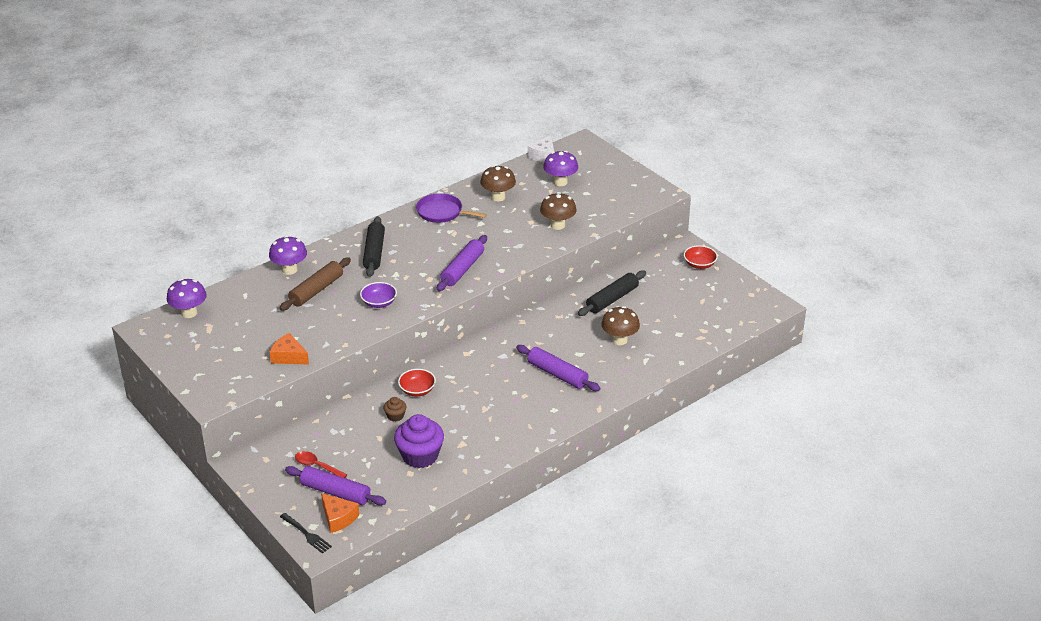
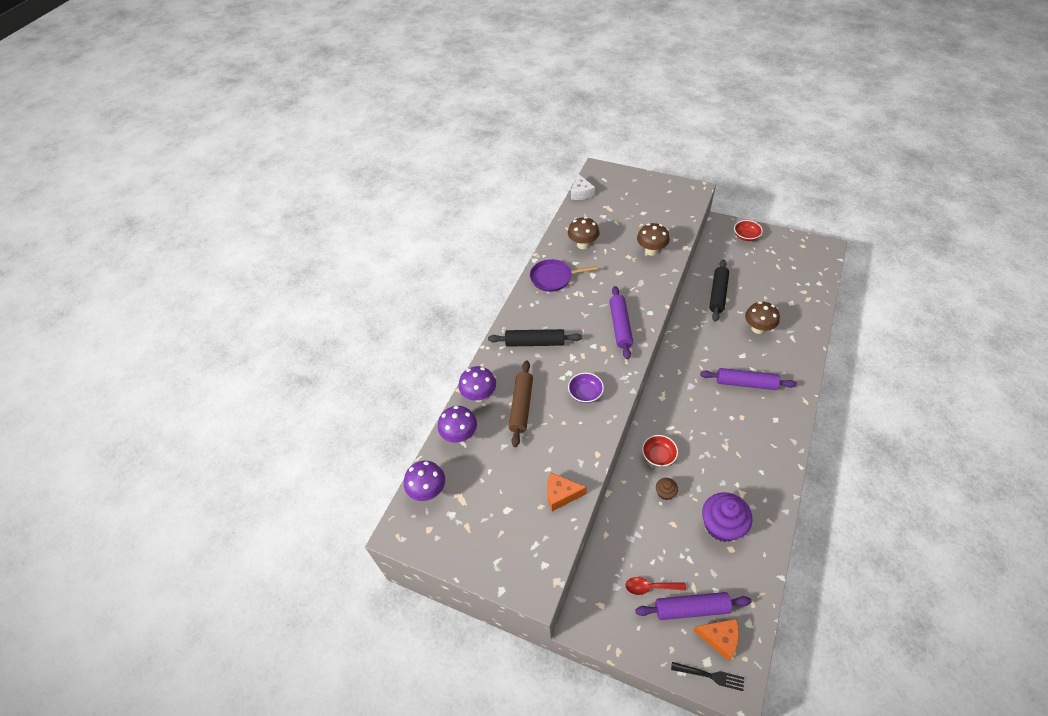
camera: 25 degrees left, 15 degrees up
(374, 252) = (535, 343): black rolling pin -> black rolling pin turned 60 degrees counterclockwise
(560, 182) = (615, 211): purple mushroom -> purple mushroom (460, 435)

